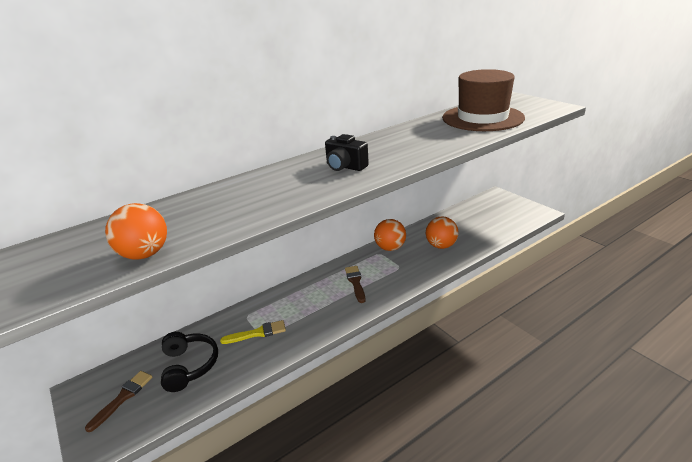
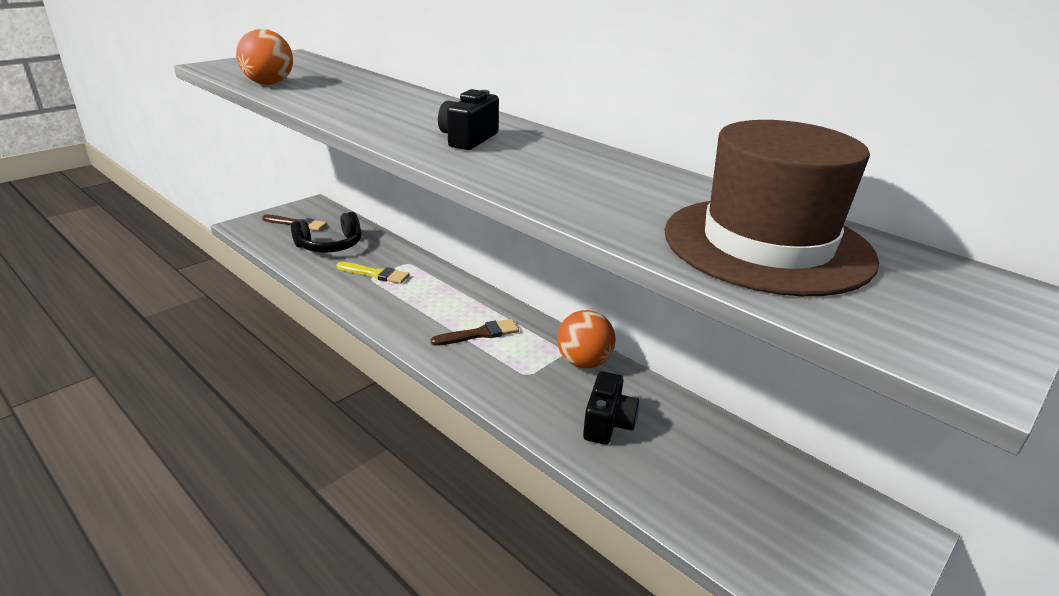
camera: 75 degrees right, 0 degrees up
(257, 333) = (375, 274): yellow brush -> yellow brush turned 45 degrees counterclockwise
(441, 246) = (608, 424): orange ball -> black camera

